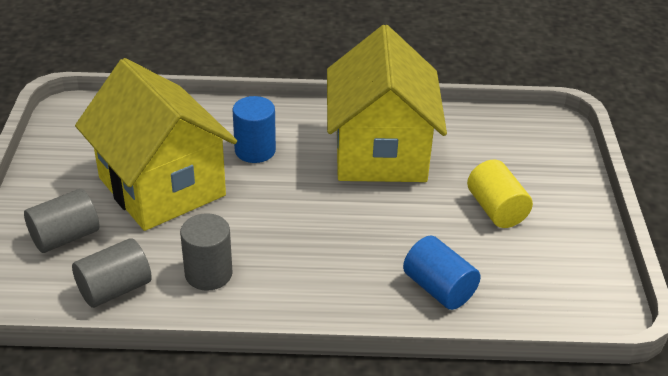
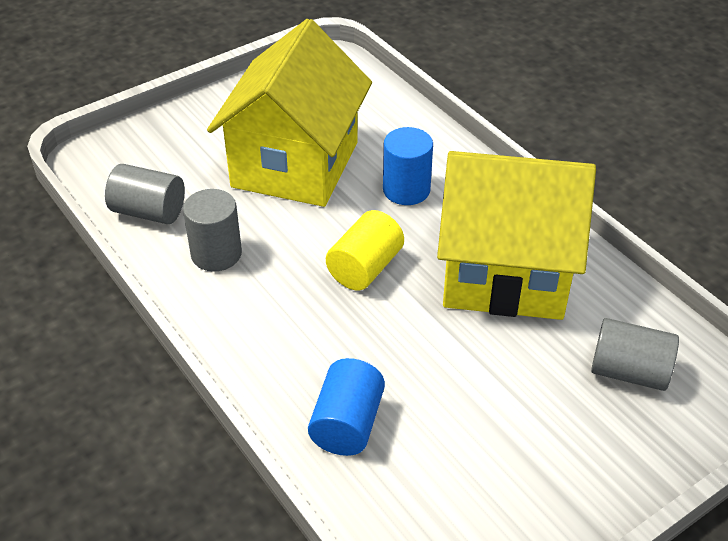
camera: 55 degrees right, 5 degrees up
(65, 237) = (182, 150): grey cylinder -> grey cylinder (629, 372)
(380, 152) = (505, 274): yellow house -> yellow house turned 45 degrees clockwise
(496, 209) = (518, 412): yellow cylinder -> yellow cylinder (365, 268)

